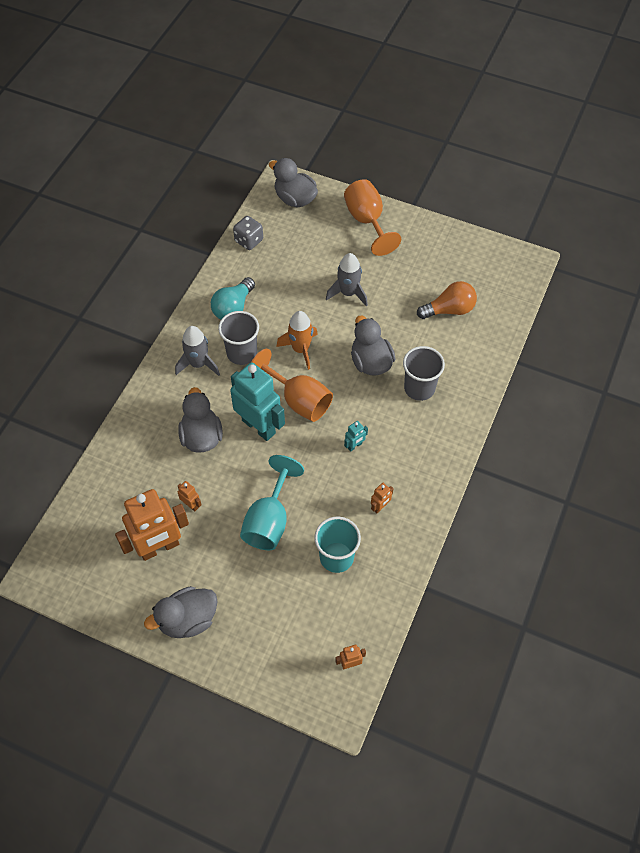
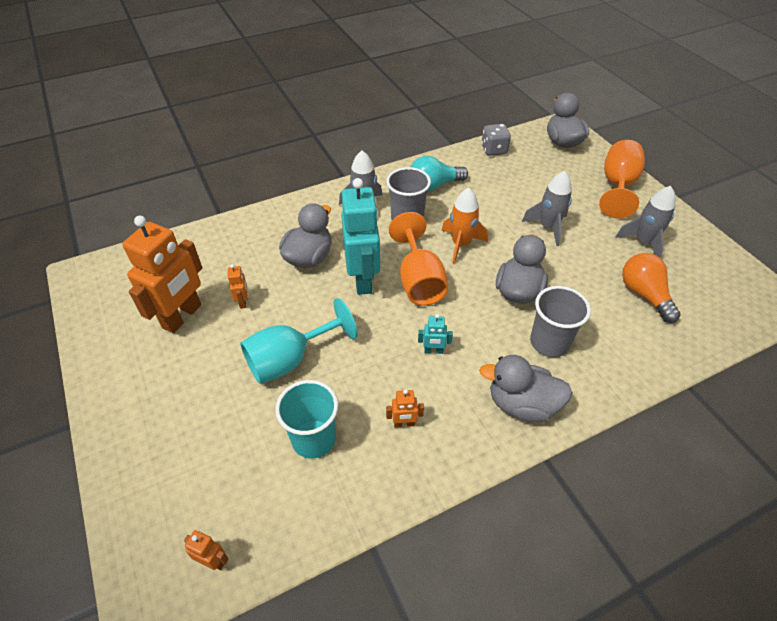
camera: 40 degrees right, 10 degrees down
(159, 547) = (182, 316): orange robot -> orange robot turned 75 degrees counterclockwise
(188, 620) = (133, 391): grey duck -> grey duck (522, 404)
(420, 264) = (643, 242): none -> grey rocket
(449, 310) = (644, 294): orange light bulb -> orange light bulb turned 135 degrees counterclockwise

